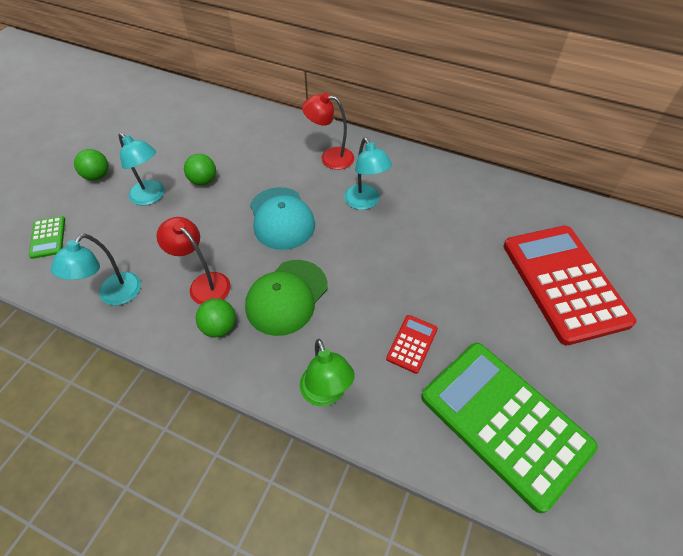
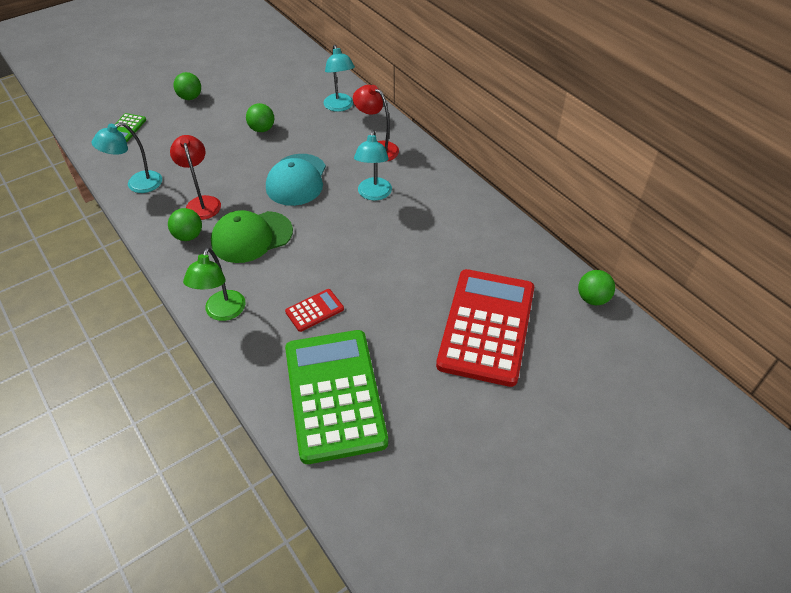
camera: 30 degrees right, 5 degrees down
(151, 197) = (215, 127): turquoise lamp -> turquoise lamp (340, 107)
(614, 218) = (592, 299): none -> green ball

